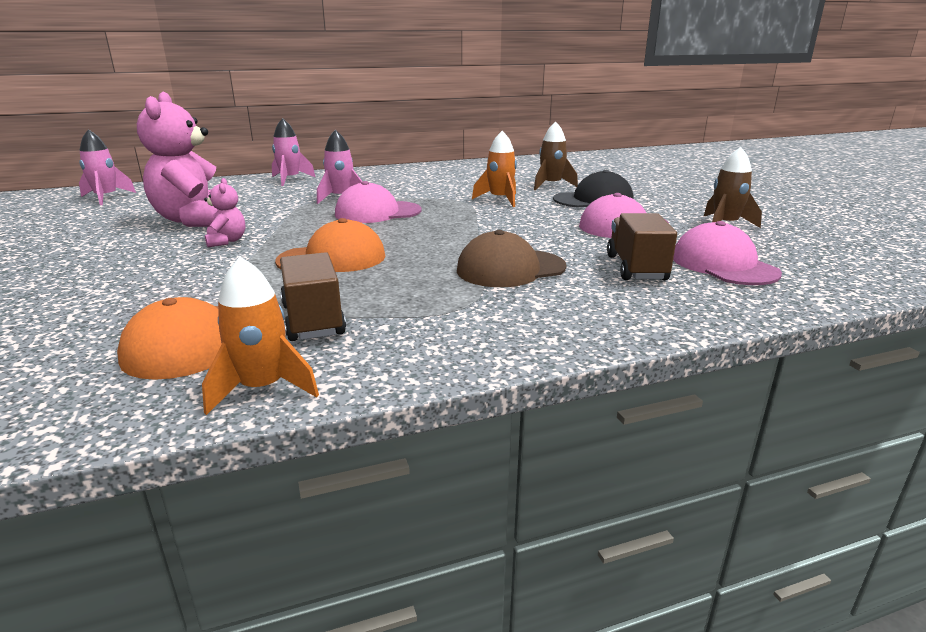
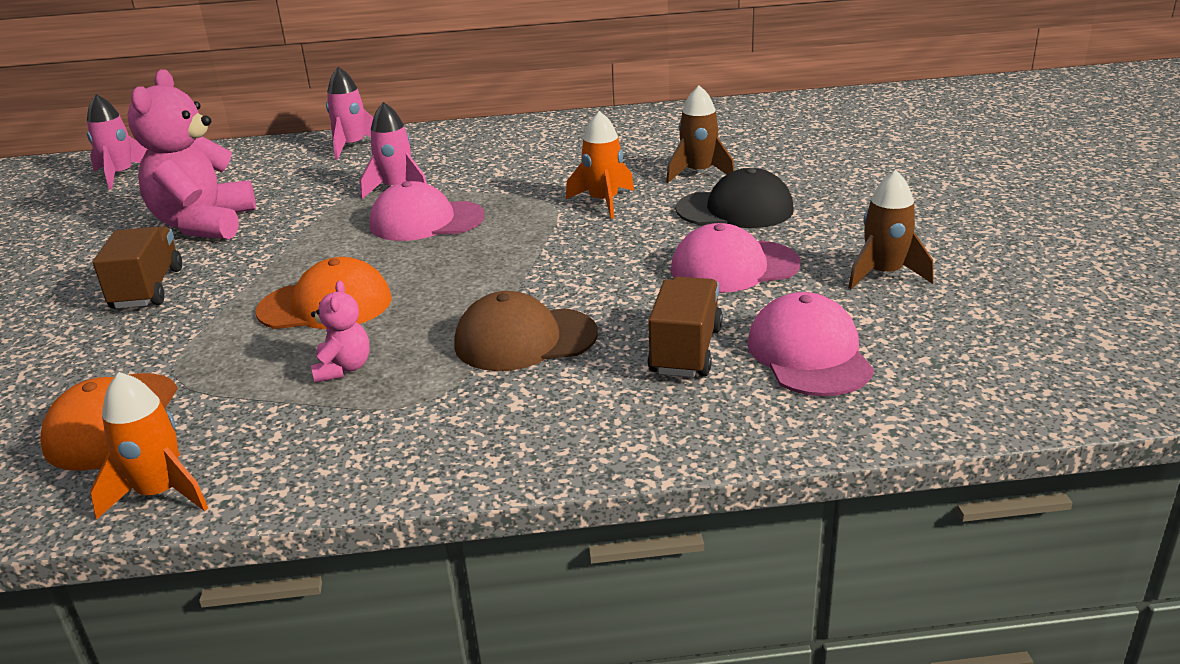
camera: 15 degrees right, 5 degrees up
(226, 241) = (222, 266): pink teddy bear -> pink teddy bear (343, 369)
(313, 320) = (254, 404): brown truck -> brown truck (147, 289)

